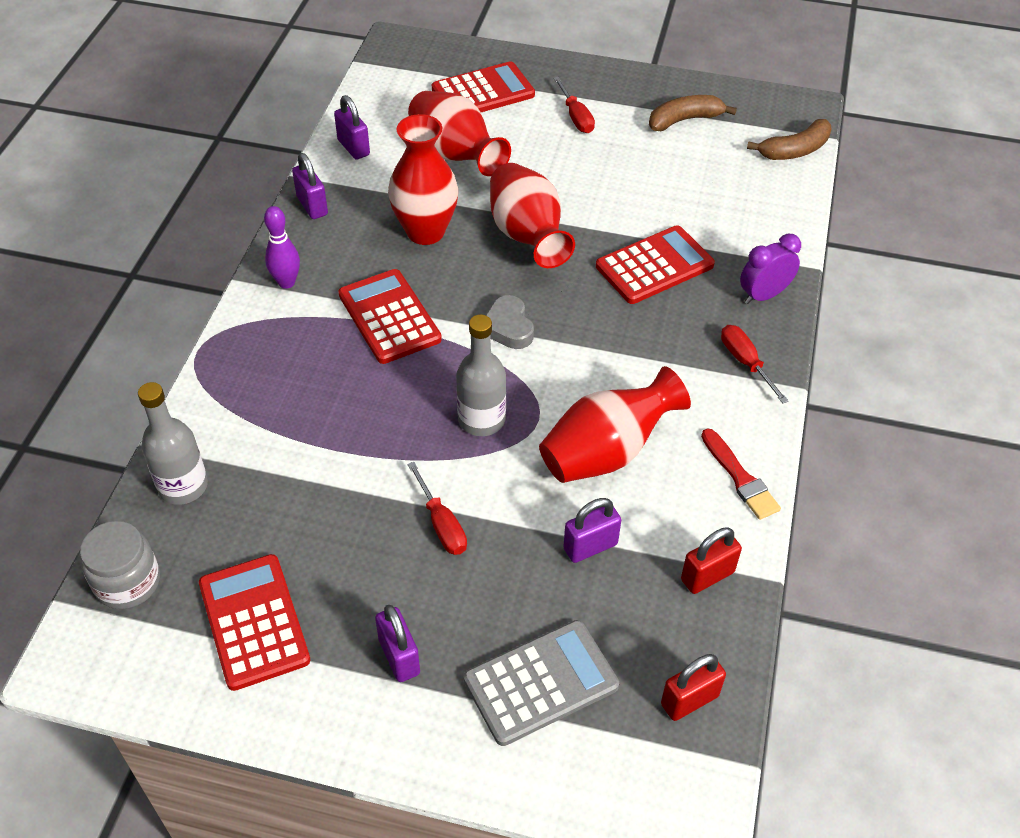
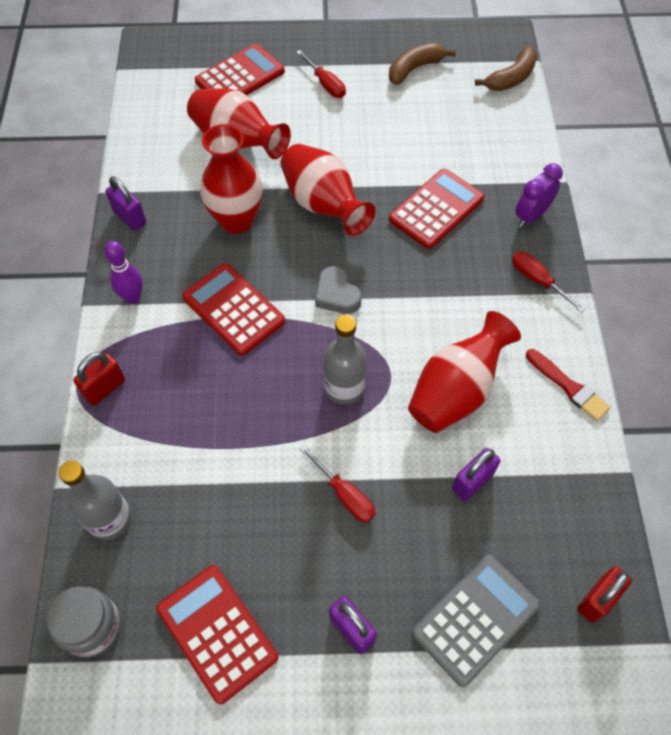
camera: 15 degrees left, 10 degrees up
(353, 147) = (147, 153): purple padlock -> none
(707, 576) = (573, 483): red padlock -> red padlock (105, 388)

